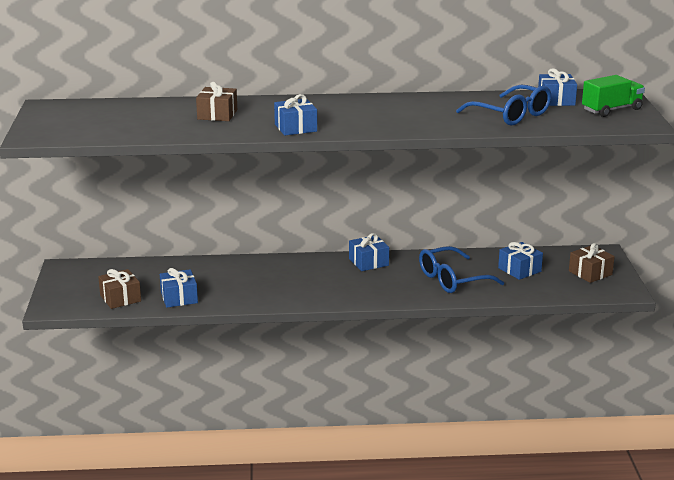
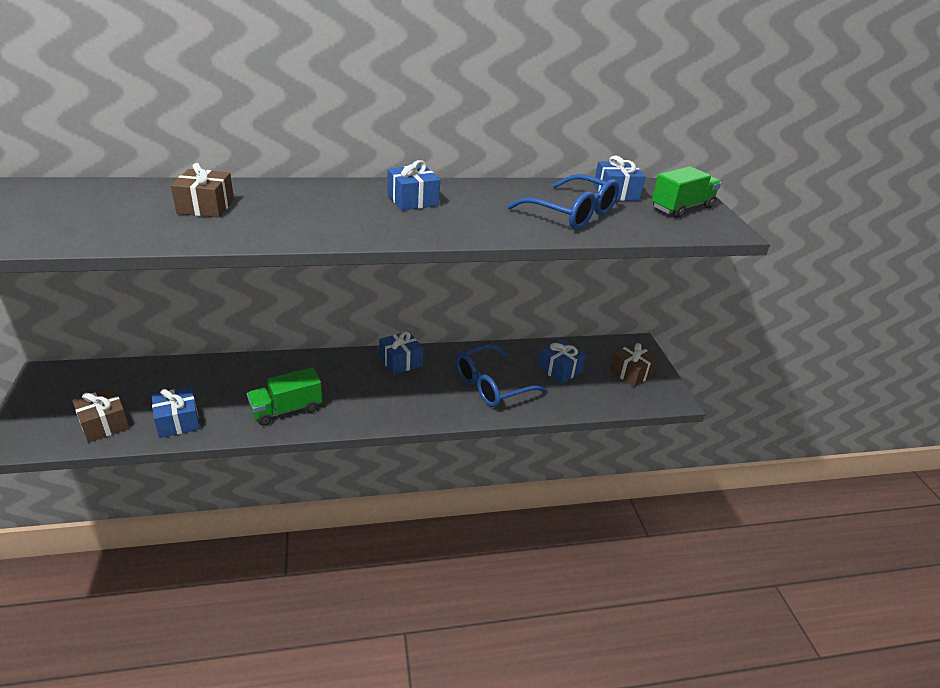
camera: 10 degrees left, 10 degrees up
(268, 292) = (286, 409): none -> green truck
(295, 128) = (307, 229): blue gift -> blue gift (412, 200)

